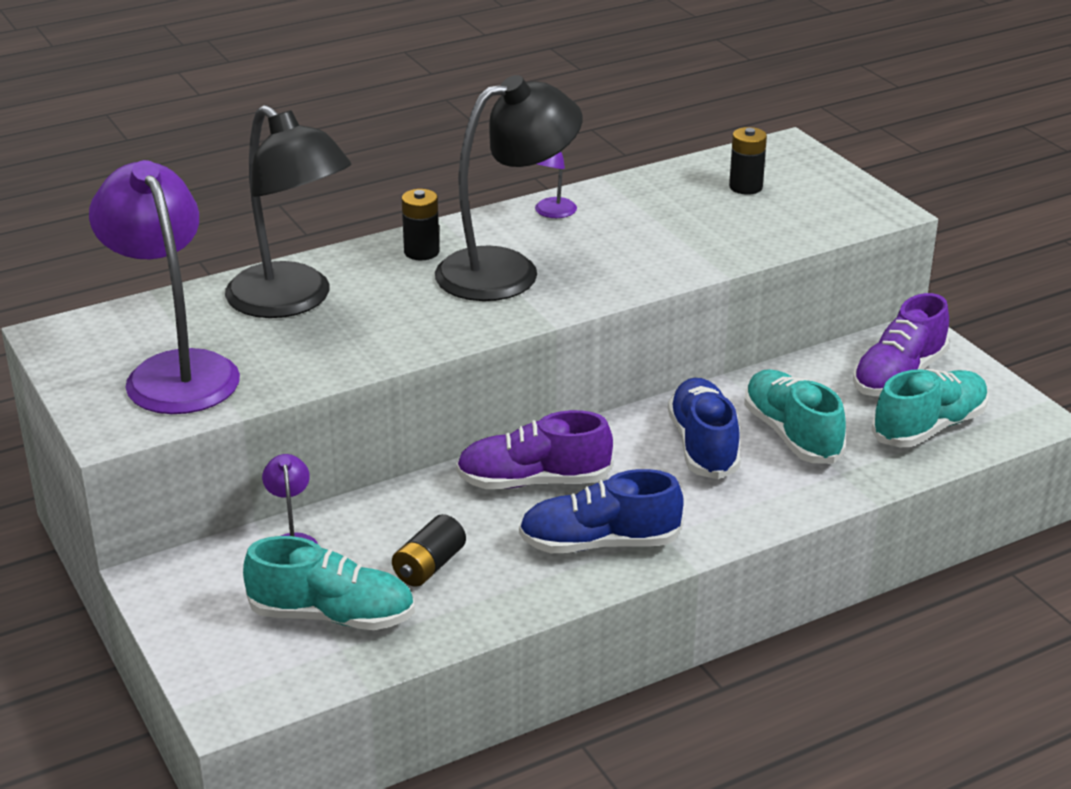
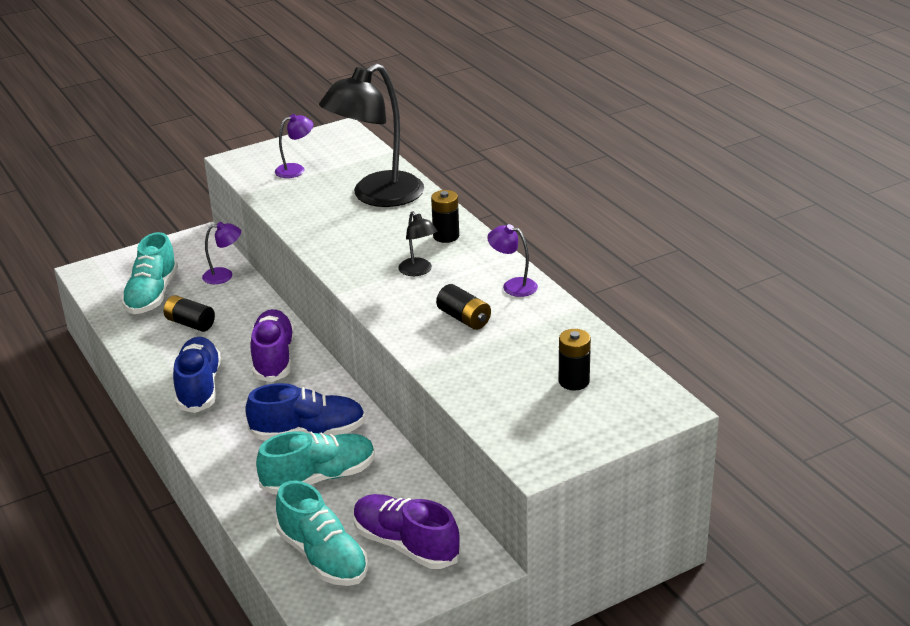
camera: 90 degrees right, 0 degrees up
(175, 371) = (296, 169): purple lamp -> purple lamp, size x0.44
(507, 270) = (418, 271): black lamp -> black lamp, size x0.44
(621, 243) = (464, 318): none -> black battery

